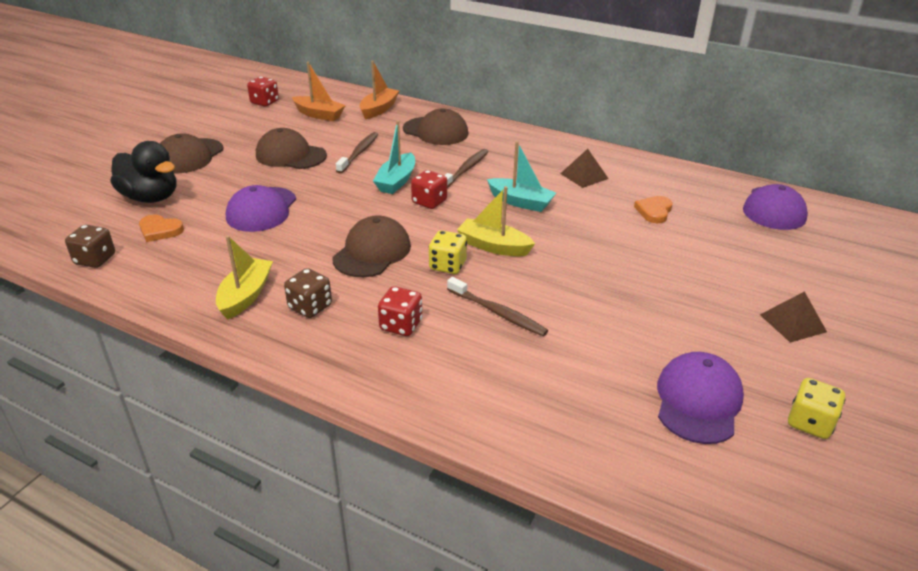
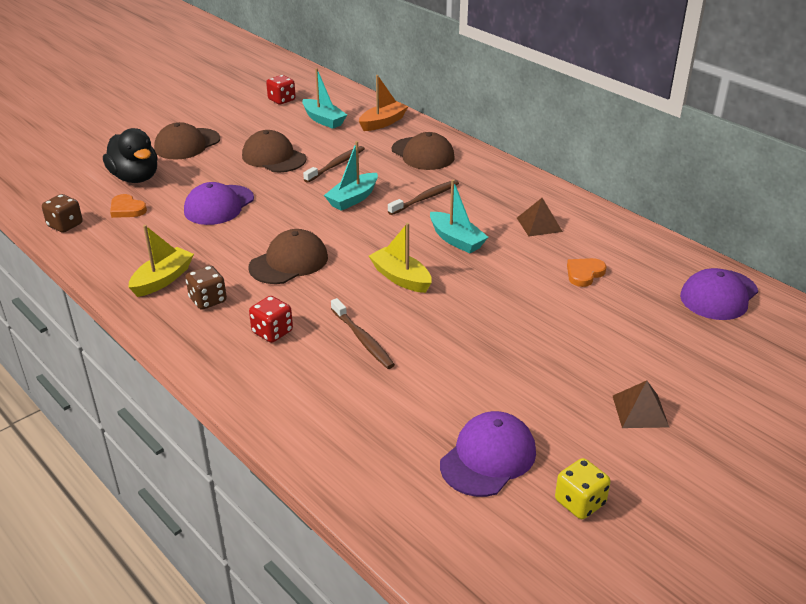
camera: 20 degrees right, 0 degrees up
(319, 115) = (323, 120): orange boat -> turquoise boat
(429, 202) = (370, 224): red dice -> none
(447, 265) = (347, 288): yellow dice -> none

